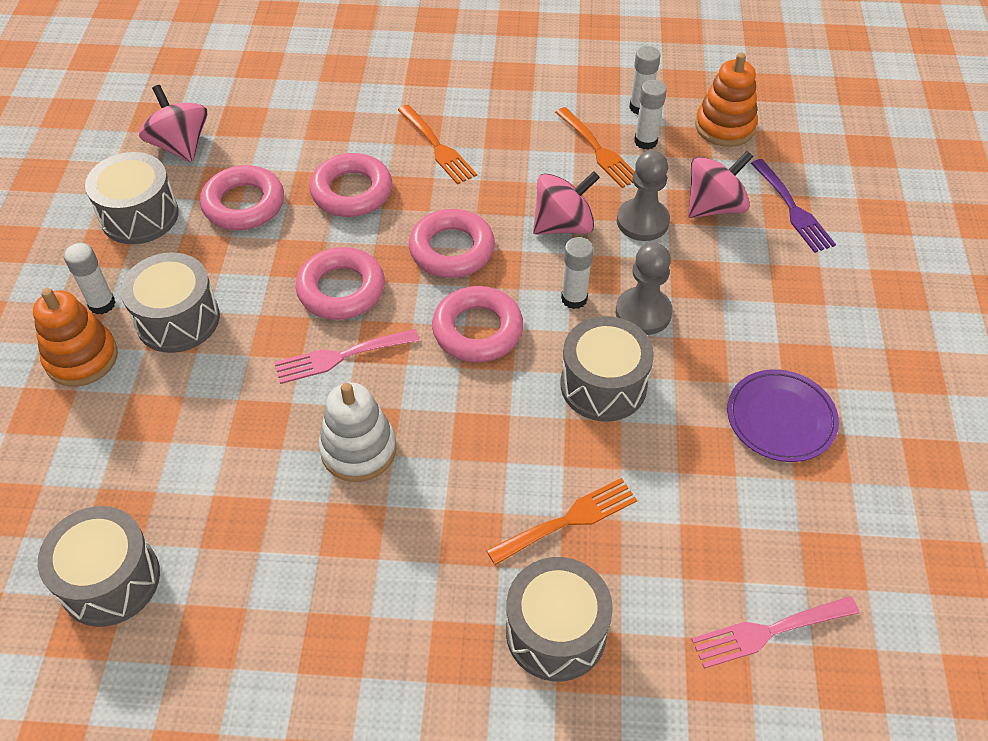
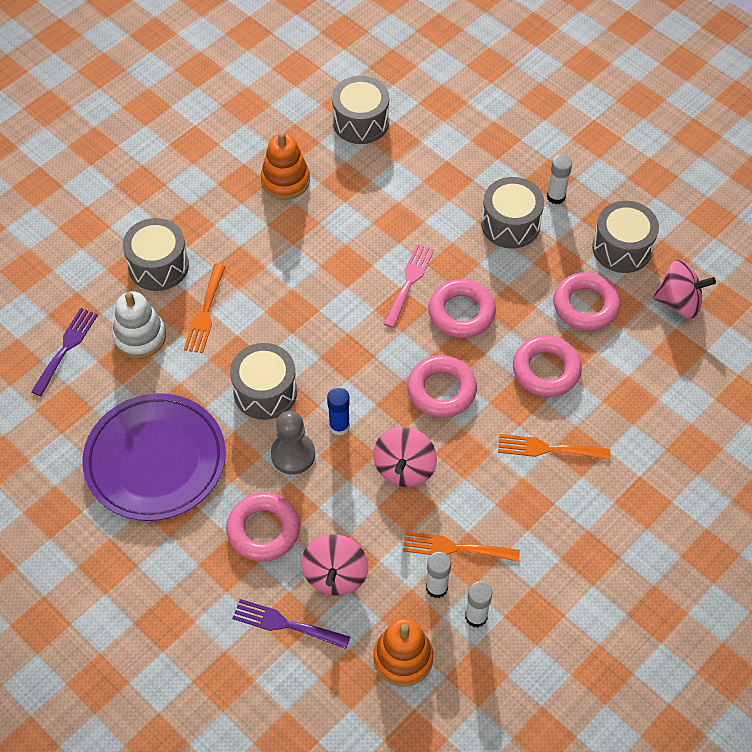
camera: 130 degrees right, 5 degrees up
(82, 358) = (519, 170): orange stacking toy -> orange stacking toy (285, 181)
(358, 449) = (338, 253): white stacking toy -> white stacking toy (140, 337)
(477, 330) = (364, 359): pink ring -> pink ring (263, 530)
(574, 299) = (339, 426): white glue stick -> blue glue stick
(642, 221) = (364, 518): grey pawn -> none
(768, 632) = (66, 348): pink fork -> purple fork
(780, 419) = (155, 460): purple plate -> purple plate, size x1.75

